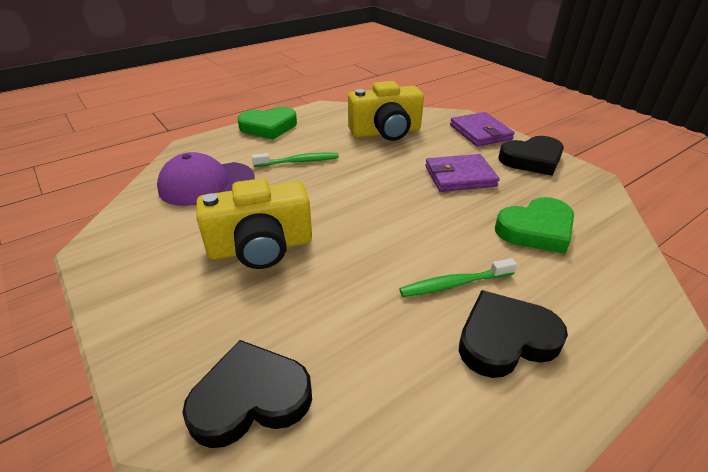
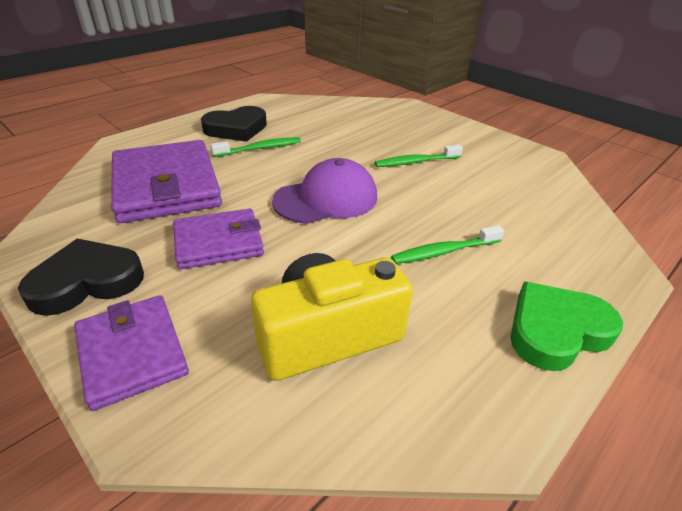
camera: 170 degrees right, 0 degrees up
(206, 183) = (526, 212): purple cap -> purple cap (326, 199)
(250, 398) = (372, 109): black heart -> none
(261, 247) = (415, 162): yellow camera -> green toothbrush
(536, 230) = (166, 186): green heart -> purple wallet

